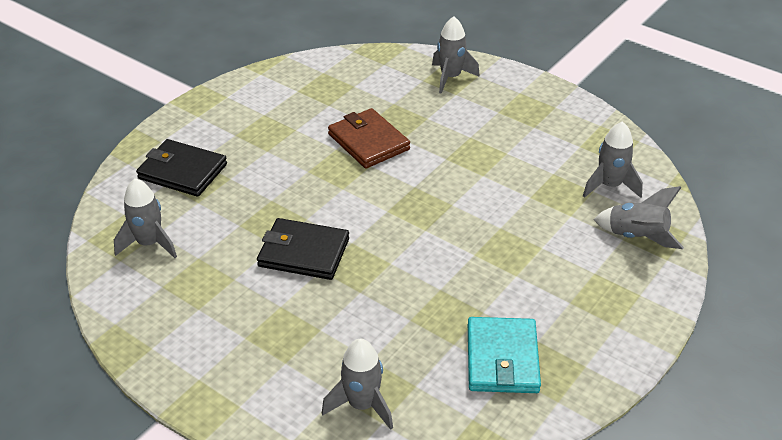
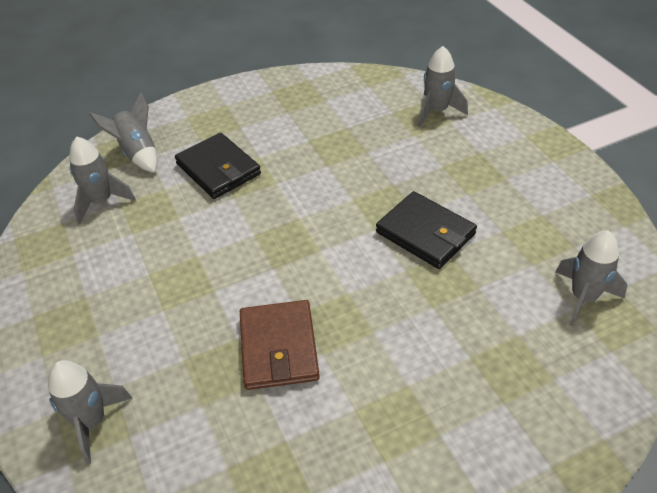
camera: 150 degrees left, 5 degrees up
(182, 171) = (528, 390): black wallet -> black wallet (218, 169)
(502, 358) = (321, 108): turquoise wallet -> none

